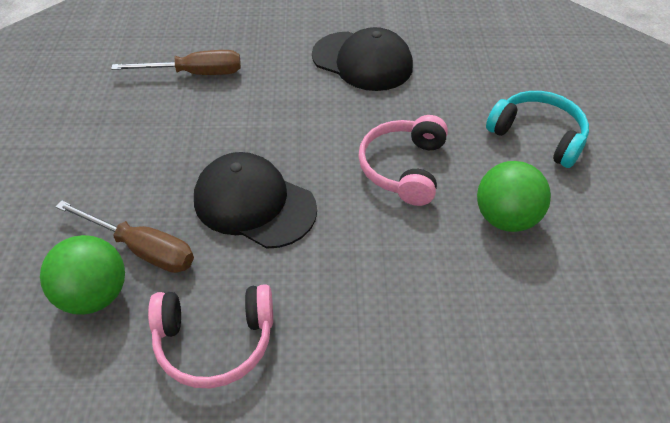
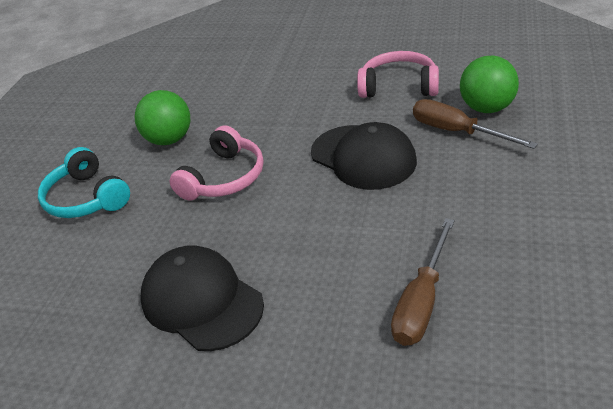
camera: 160 degrees left, 10 degrees down
(195, 74) = (422, 302): brown screwdriver -> brown screwdriver turned 75 degrees counterclockwise

